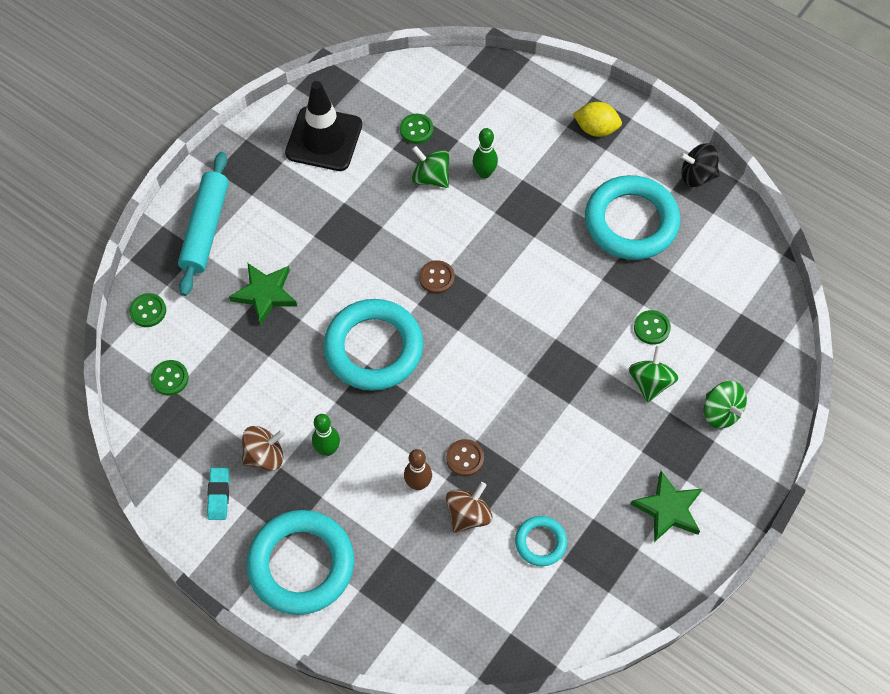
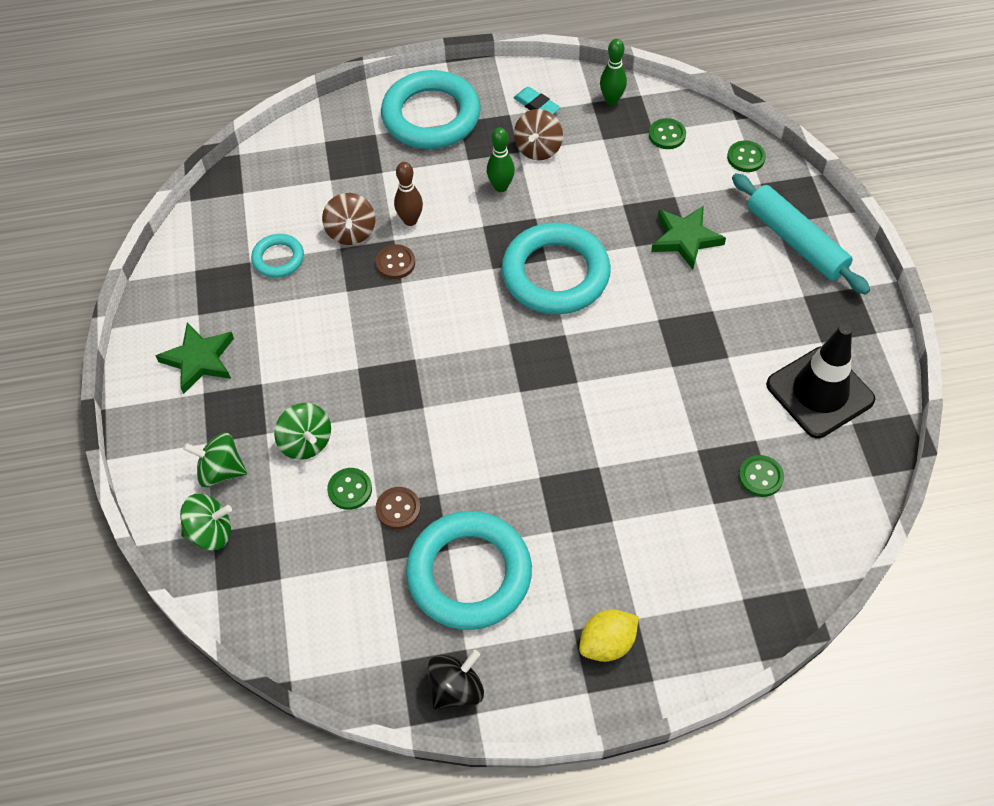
camera: 135 degrees right, 5 degrees down
(431, 177) = (690, 445): green spinning top -> green spinning top (210, 532)
(436, 278) = (576, 367): brown button -> brown button (398, 509)
(484, 173) = (651, 494): green bowling pin -> green bowling pin (611, 100)

